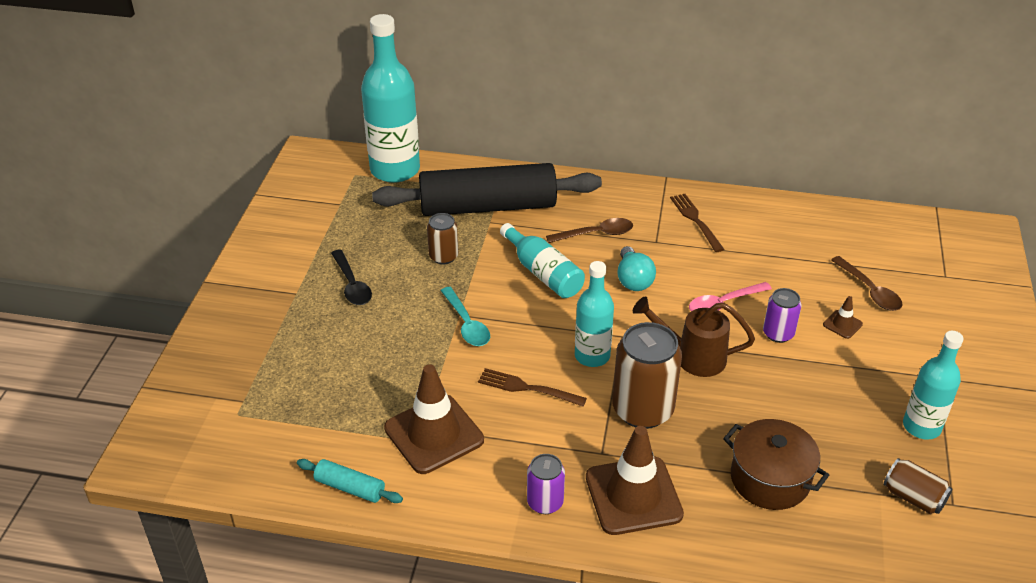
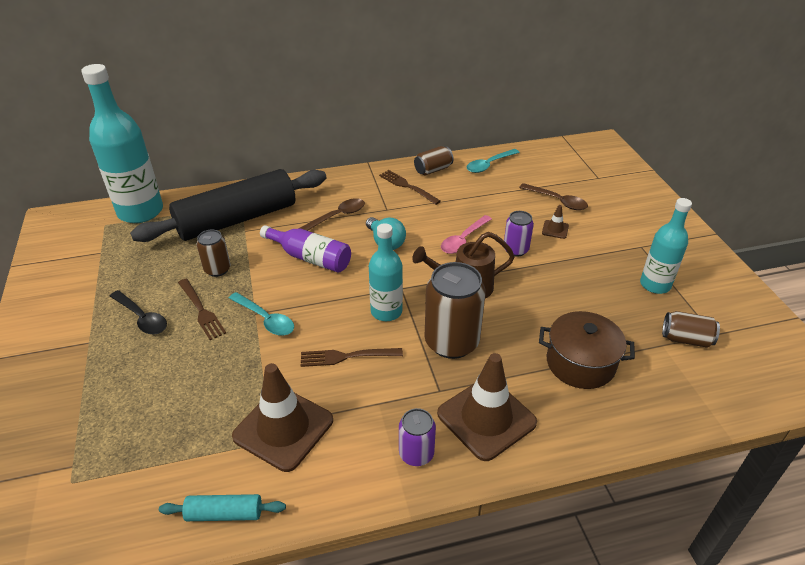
camera: 25 degrees left, 0 degrees up
(409, 295) = (201, 310): none -> brown fork
(543, 273) = (310, 258): turquoise bottle -> purple bottle
(738, 208) = (433, 170): none -> brown can
(812, 220) = (489, 165): none -> turquoise spoon

